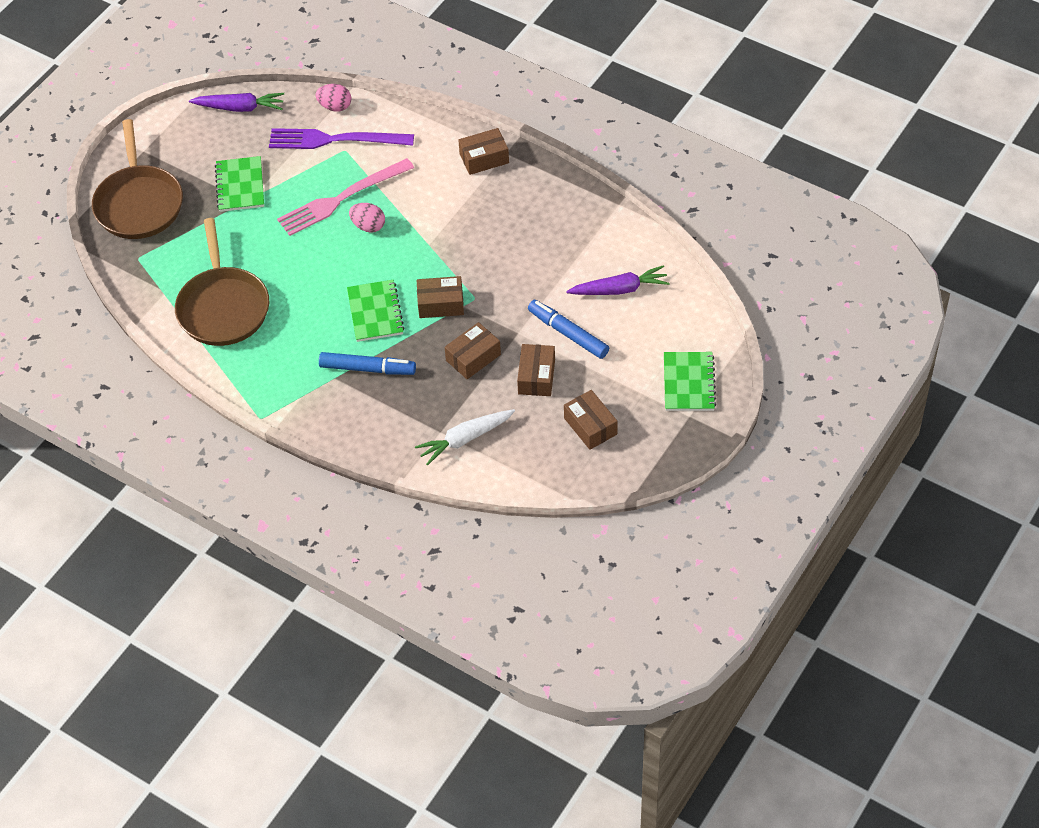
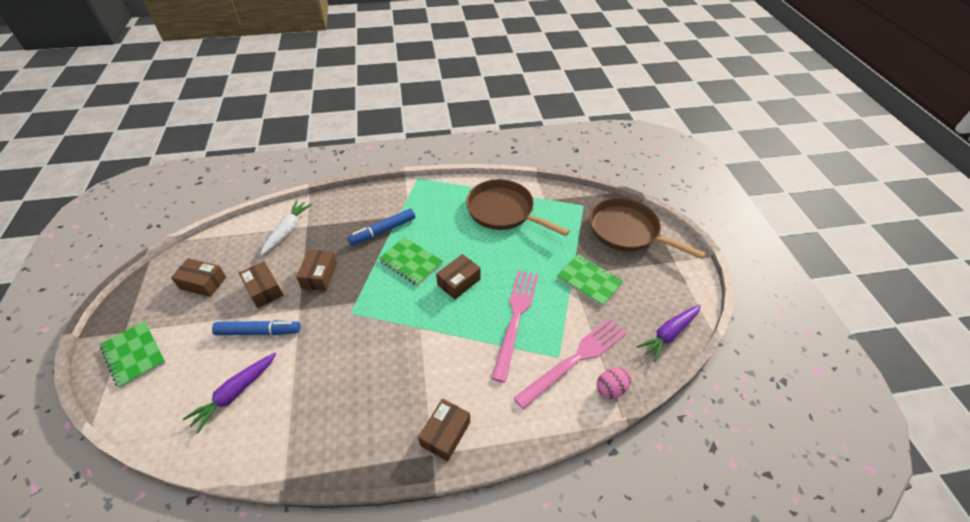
camera: 135 degrees right, 5 degrees down
(336, 140) = (574, 360): purple fork -> pink fork
(368, 226) = (475, 312): pink egg -> none
(440, 304) = (372, 294): brown box -> brown box (459, 282)

